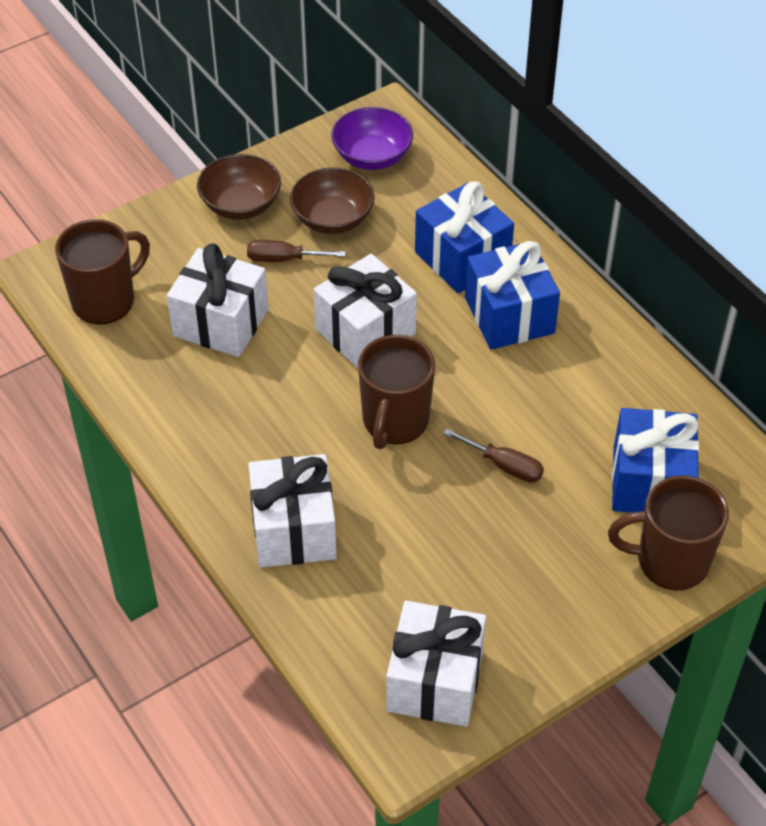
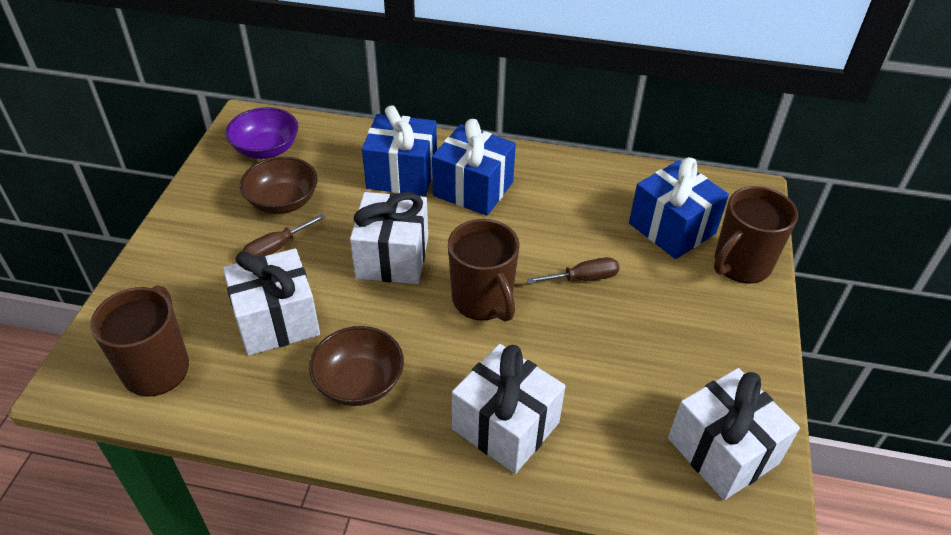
camera: 45 degrees left, 5 degrees down
(241, 205) = (200, 232): brown bowl -> brown bowl (359, 382)

